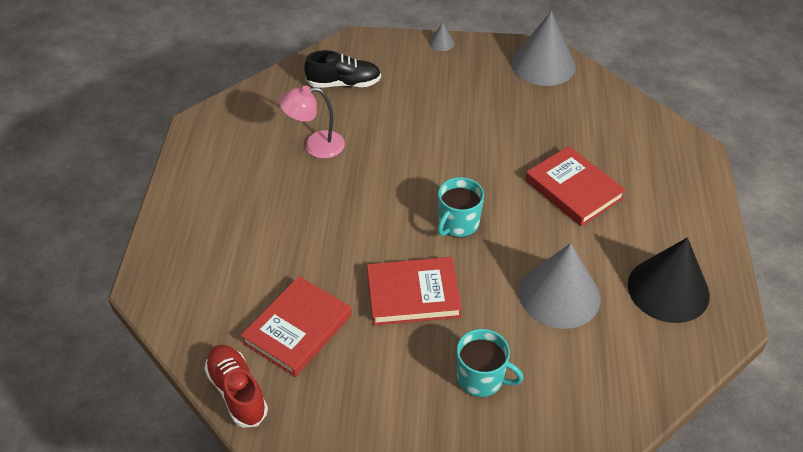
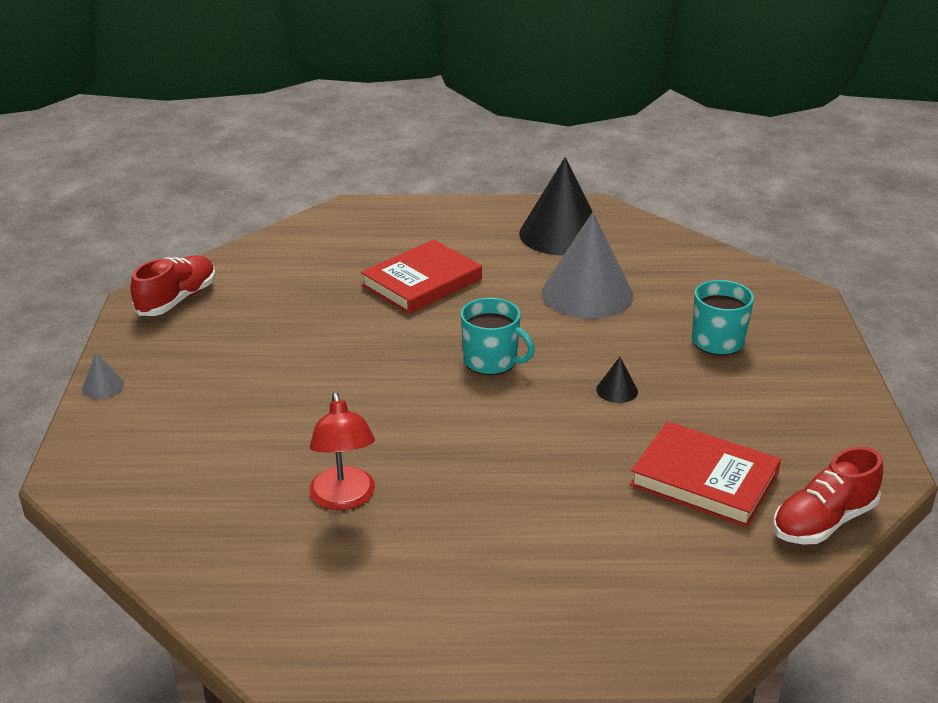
camera: 95 degrees left, 15 degrees down
(315, 145) = (344, 498): pink lamp -> red lamp
(344, 84) = (190, 481): black shoe -> none
(413, 294) = (617, 390): red book -> black cone
(543, 64) = (177, 300): grey cone -> red shoe

